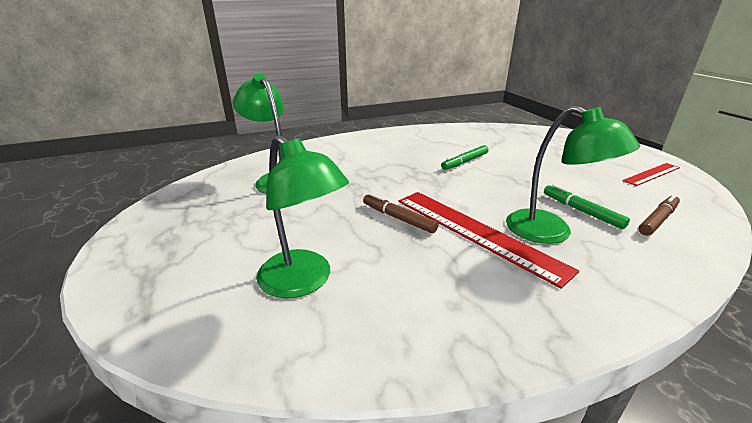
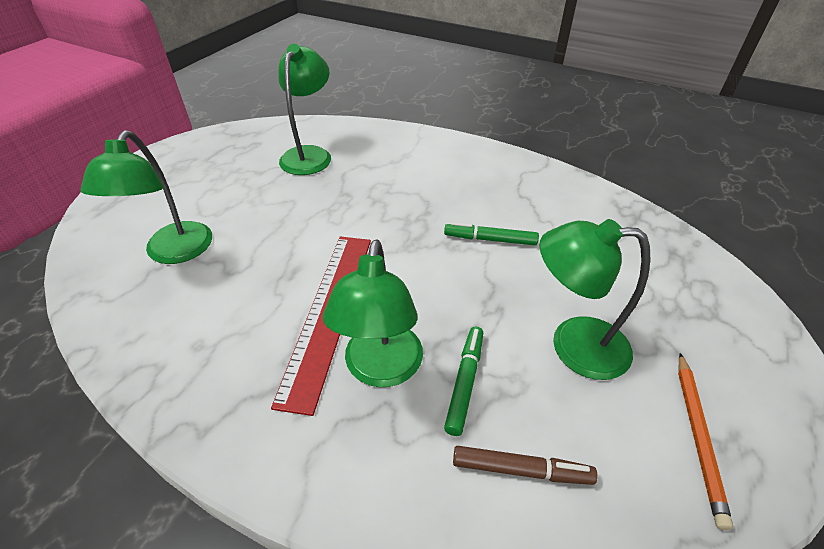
camera: 50 degrees right, 15 degrees up
(398, 218) = (309, 252): brown marker -> none
(573, 175) = (573, 345): none -> green lamp
(652, 174) = (697, 436): red ruler -> orange pencil

